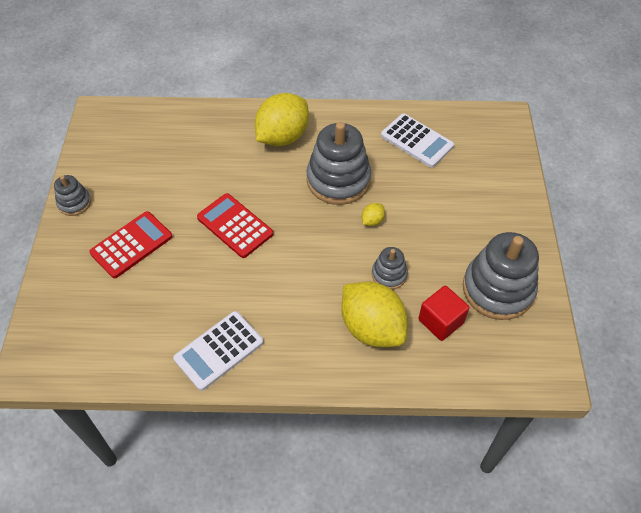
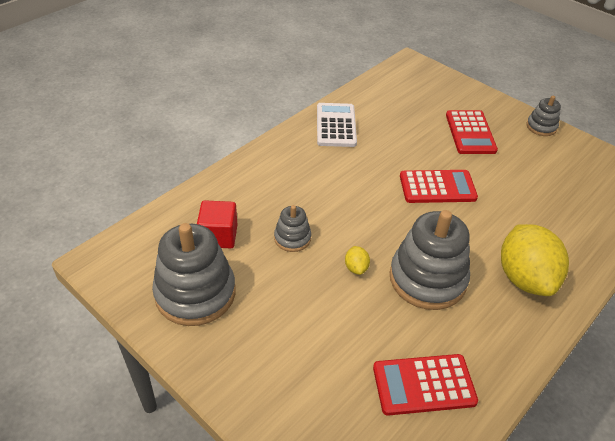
camera: 130 degrees right, 10 degrees down
(372, 328) = (262, 197): yellow lemon -> none
(417, 141) = (424, 385): white calculator -> red calculator

